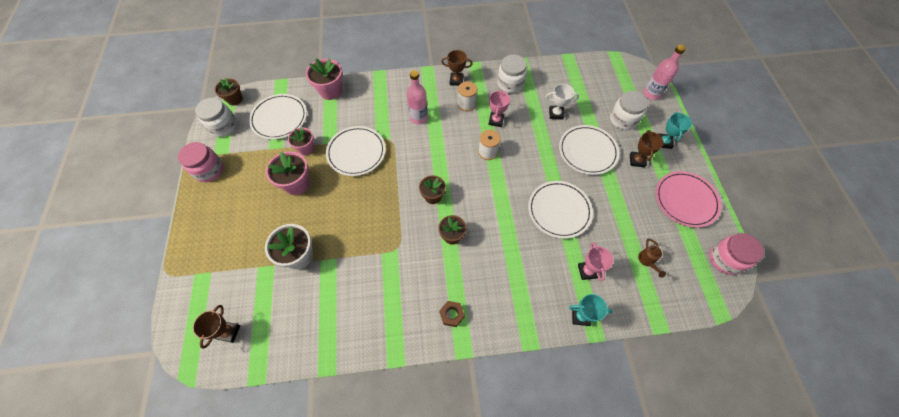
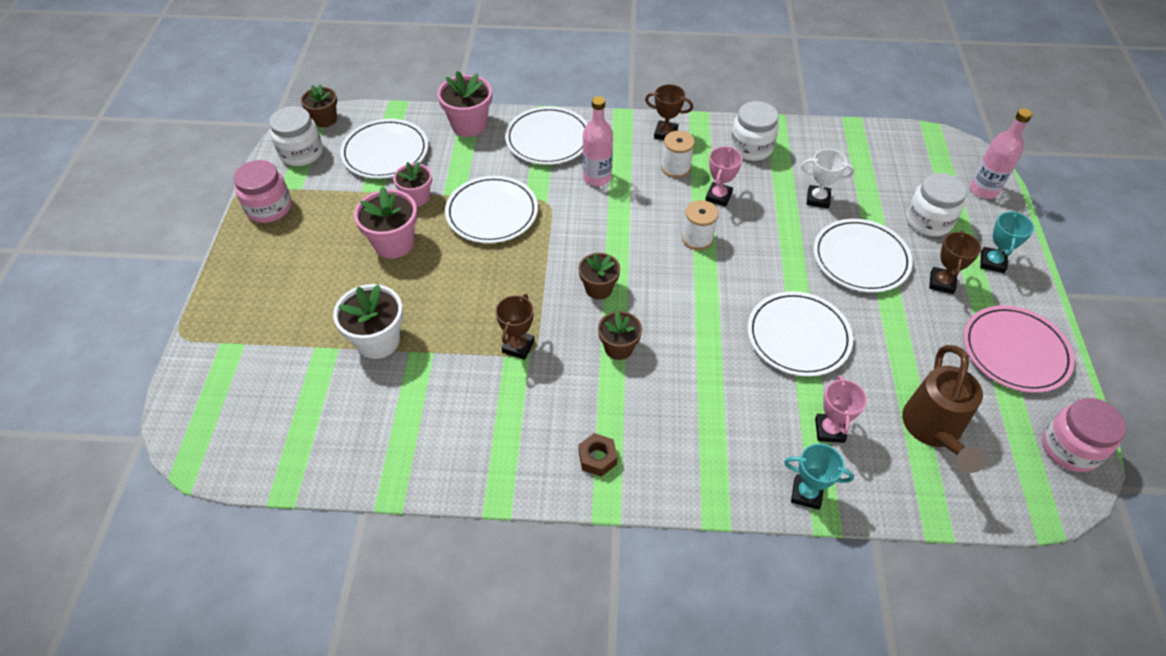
camera: 10 degrees right, 10 degrees down
(229, 332) = (254, 428): brown trophy -> brown trophy (518, 346)
(383, 94) = (548, 139): none -> white plate
(647, 261) = (933, 431): brown watering can -> brown watering can, size x2.15

